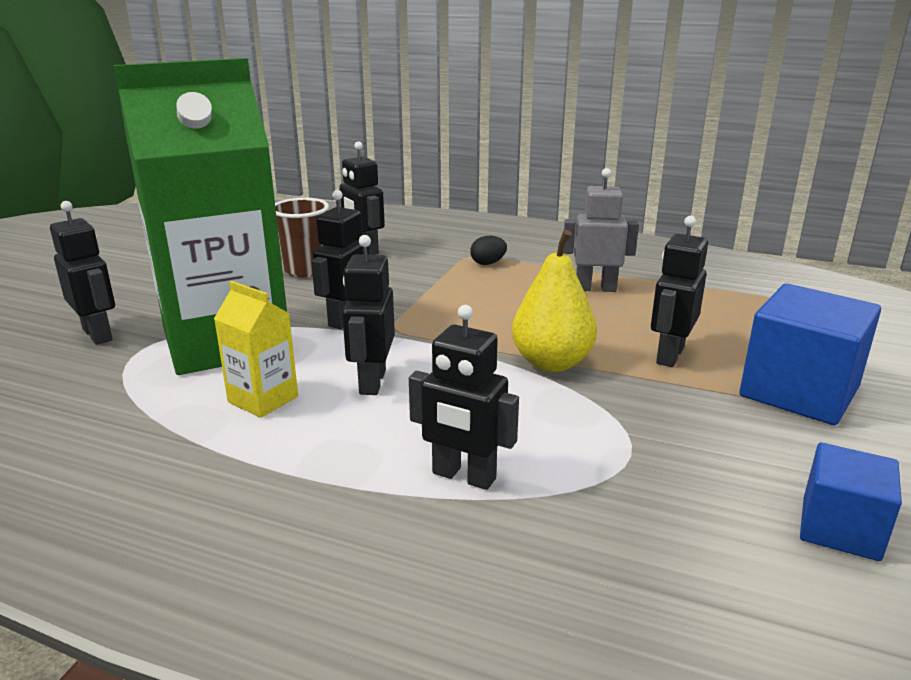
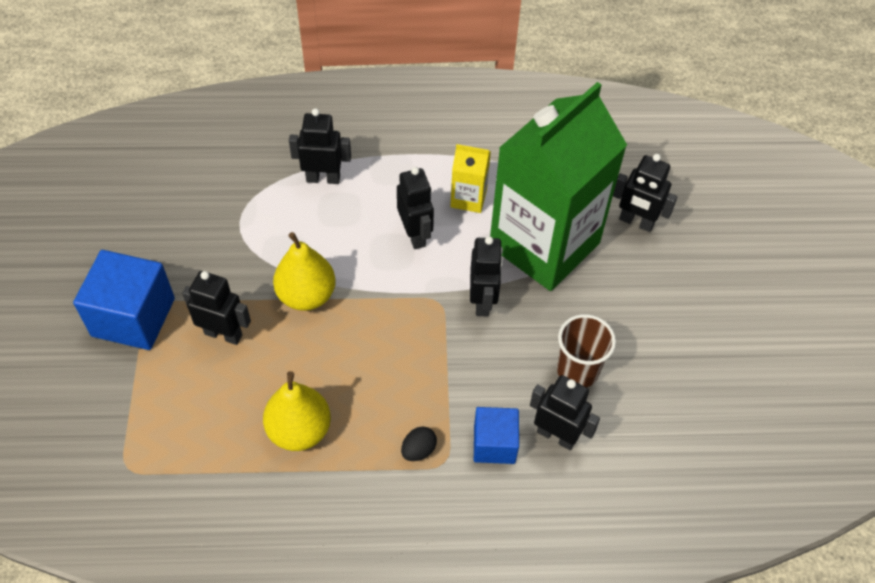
camera: 155 degrees right, 30 degrees up
(595, 288) = (299, 430): grey robot -> yellow pear
(669, 355) = (223, 334): black robot -> black robot turned 75 degrees counterclockwise
(840, 528) = (132, 203): blue cube -> blue cube (494, 444)

